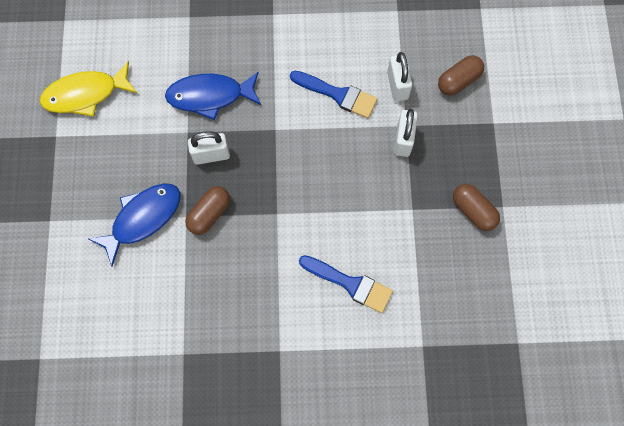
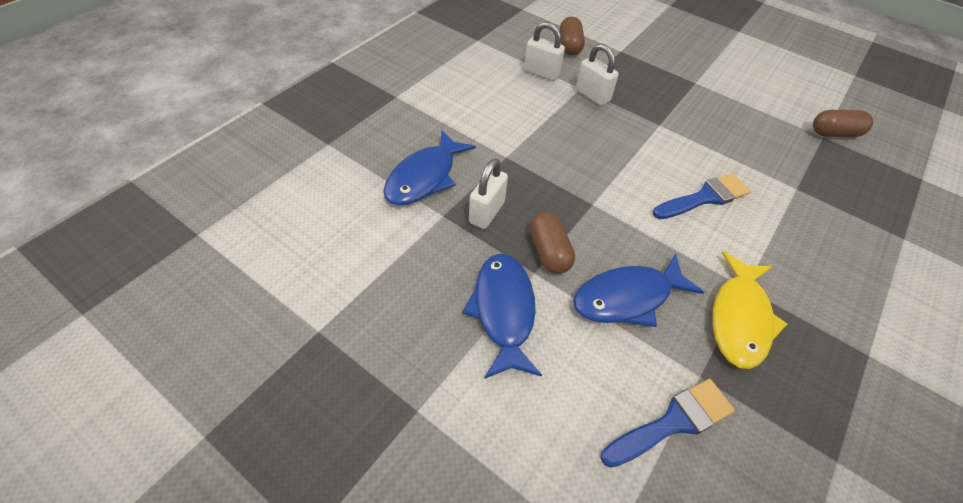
camera: 55 degrees left, 20 degrees down
(85, 94) = (304, 270): yellow fish -> yellow fish (739, 318)
(210, 282) = (627, 298): none -> blue fish
(338, 94) = (514, 104): blue brush -> blue brush (673, 422)
(473, 211) = (687, 97): brown capsule -> brown capsule (834, 133)

